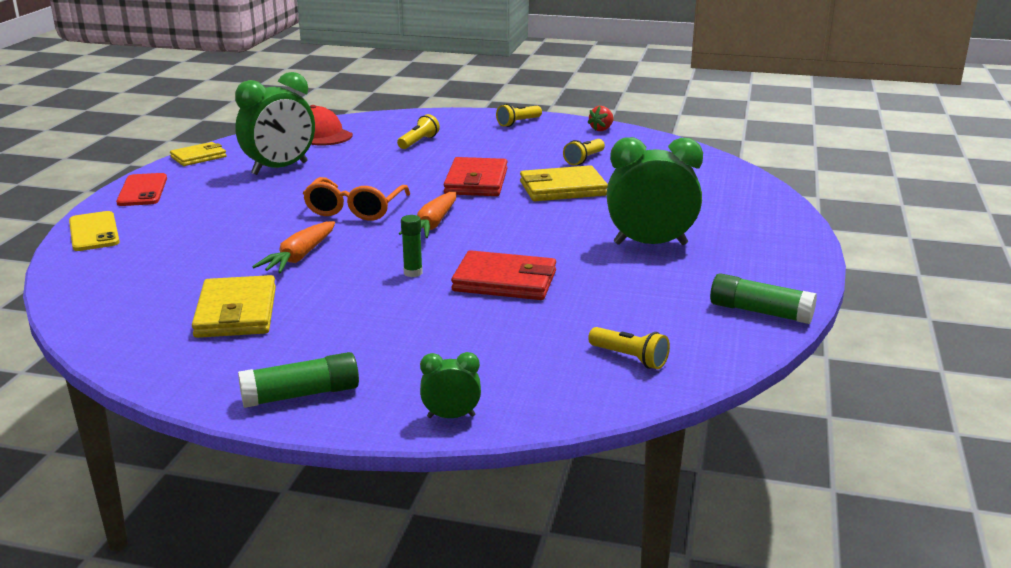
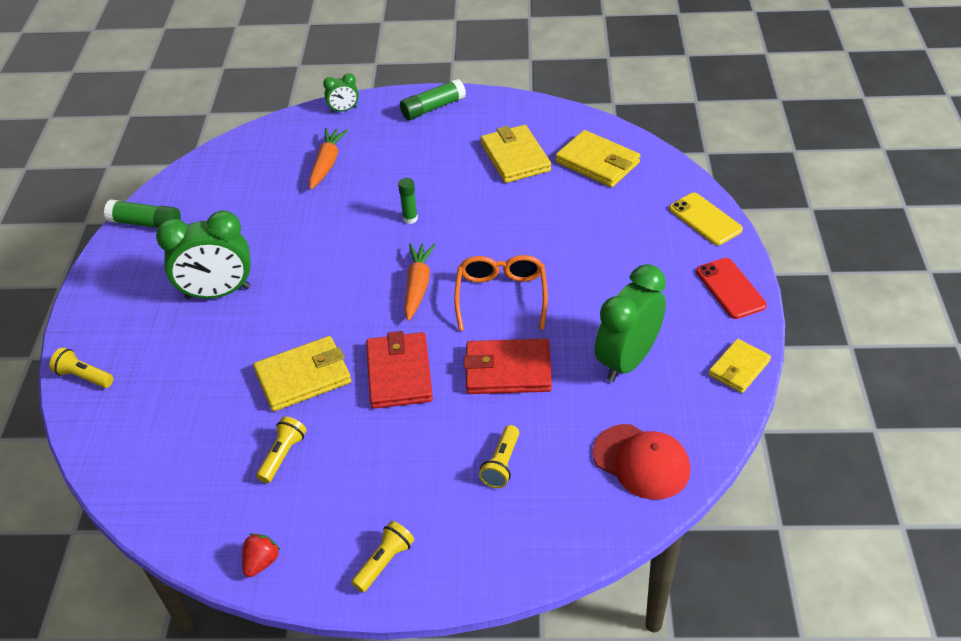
camera: 170 degrees right, 20 degrees up
(140, 292) = (597, 162): none -> yellow wallet
(299, 257) = (509, 221): orange carrot -> orange carrot (327, 164)
(505, 281) = (336, 222): red wallet -> red wallet (508, 370)
(629, 358) = (243, 166): yellow flashlight -> yellow flashlight (84, 376)

